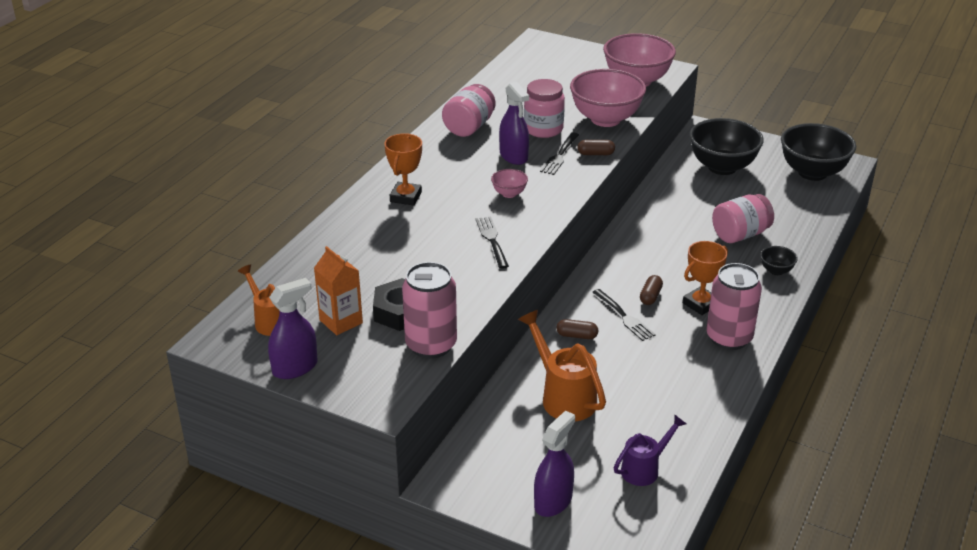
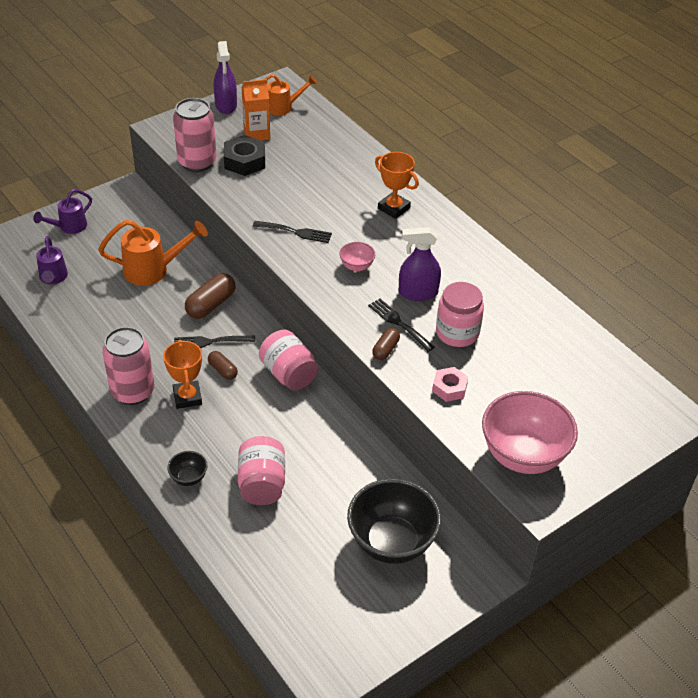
camera: 115 degrees right, 10 degrees up
(469, 127) = (492, 284): pink jar -> pink jar (288, 374)
(553, 501) = (69, 227): purple spray bottle -> purple watering can
(577, 336) = (211, 305): brown capsule -> brown capsule, size x1.70
(605, 119) = (449, 388): pink bowl -> pink nut
(812, 173) = (328, 626): black bowl -> none

